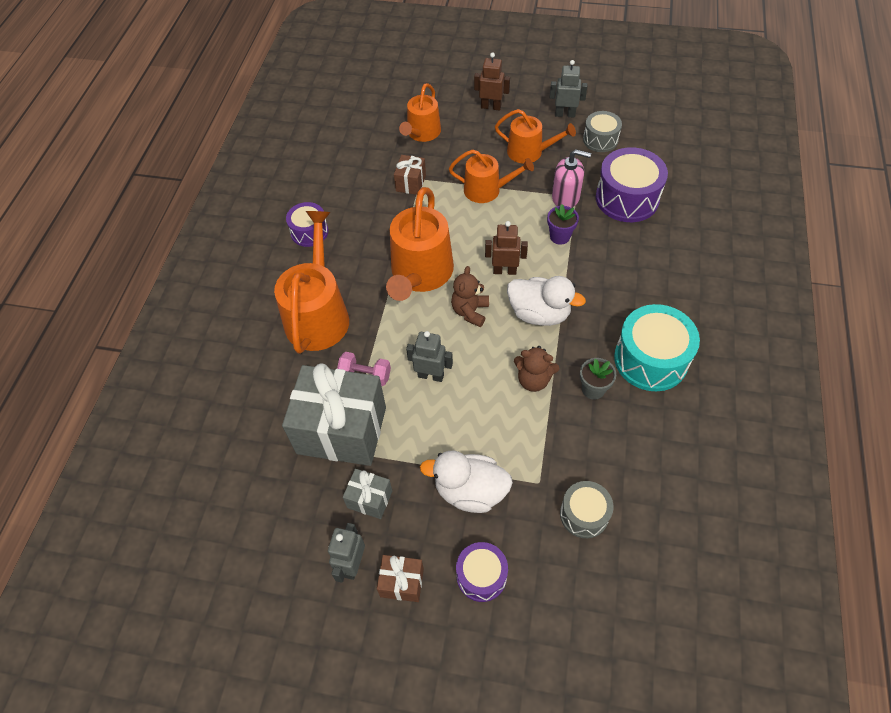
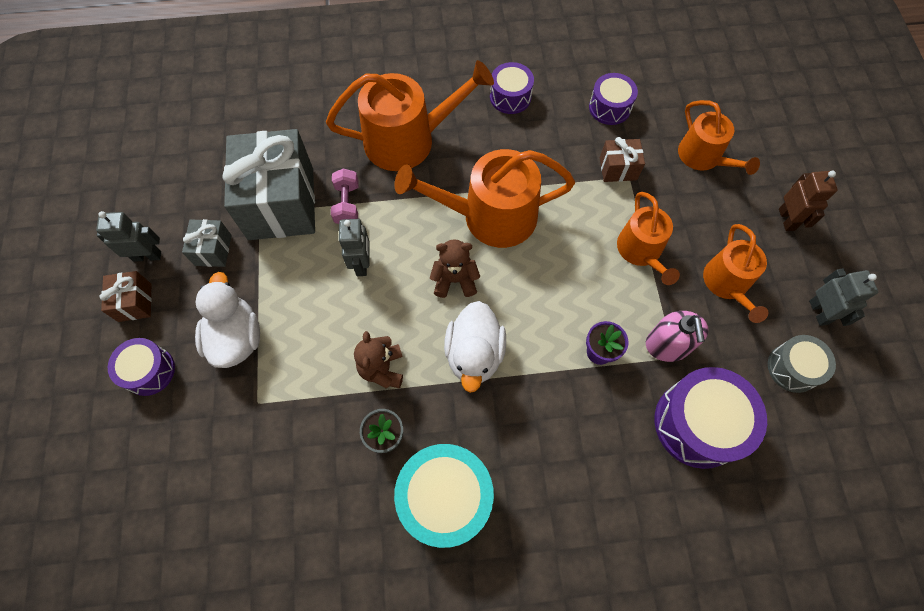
camera: 70 degrees right, 10 degrees up
(352, 172) = (609, 107): none -> purple drum
(422, 133) = (703, 157): orange watering can -> orange watering can turned 120 degrees counterclockwise
(504, 271) = (524, 301): brown robot -> none
(584, 514) = (228, 457): grey drum -> none

